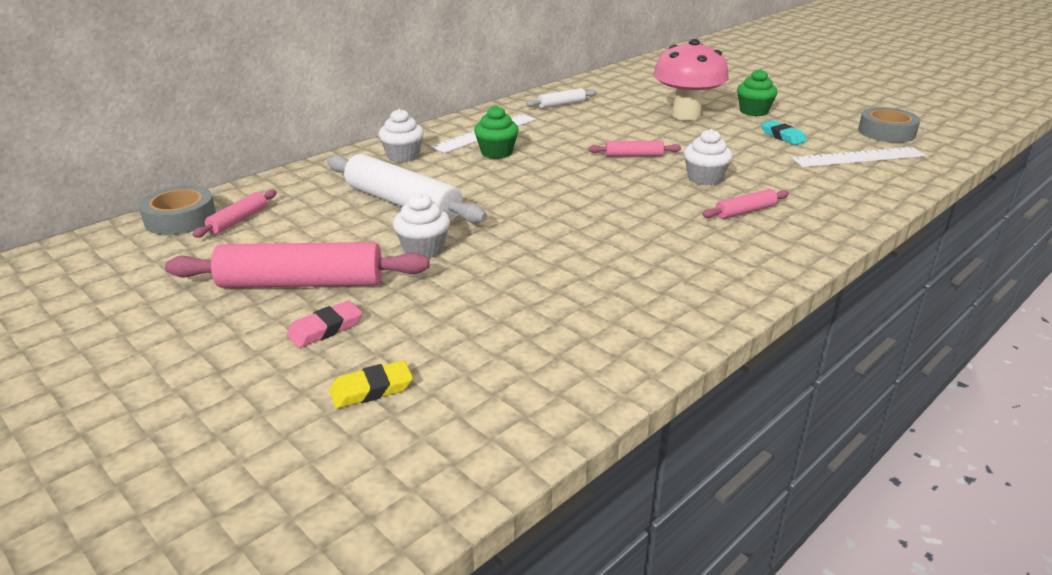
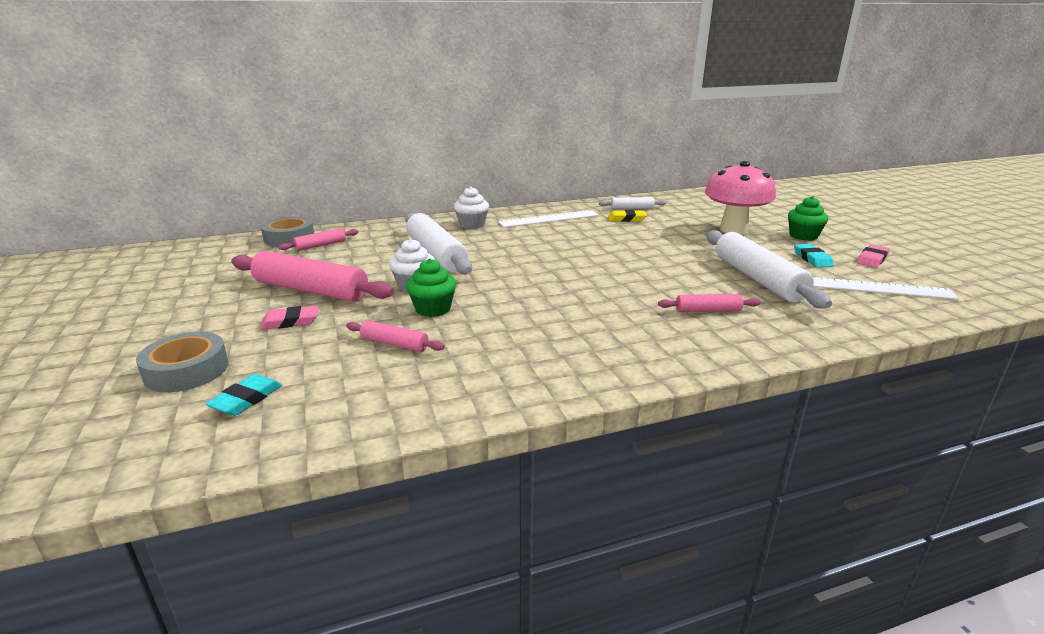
camera: 25 degrees right, 5 degrees down
(371, 389) = (270, 368): yellow eraser -> yellow eraser (627, 219)
(388, 432) = (246, 399): none -> turquoise eraser
(496, 152) = (542, 232): green cupcake -> green cupcake (433, 309)
(634, 155) = (652, 252): pink rolling pin -> pink rolling pin (394, 344)
(705, 178) = (698, 278): white cupcake -> none
(756, 168) = (758, 279): none -> white rolling pin
(830, 127) = (872, 259): none -> pink eraser
(886, 132) = (932, 272): grey tape -> grey tape (187, 370)

